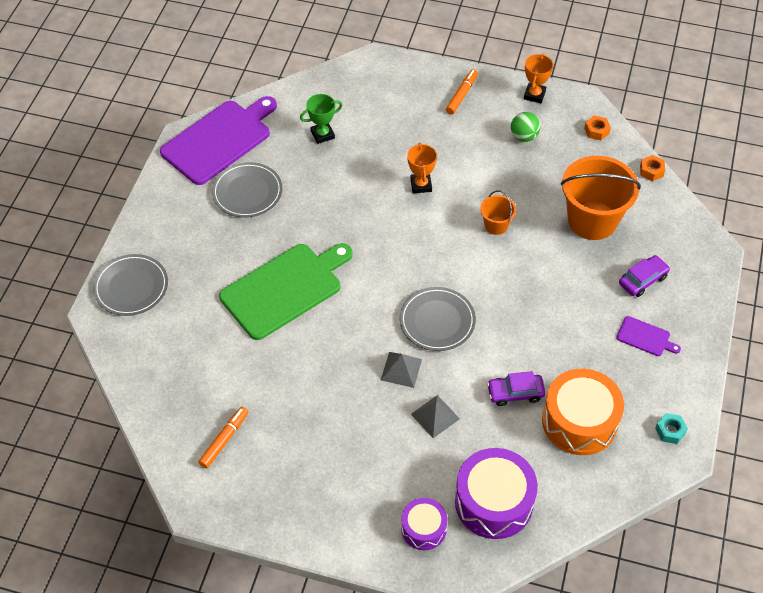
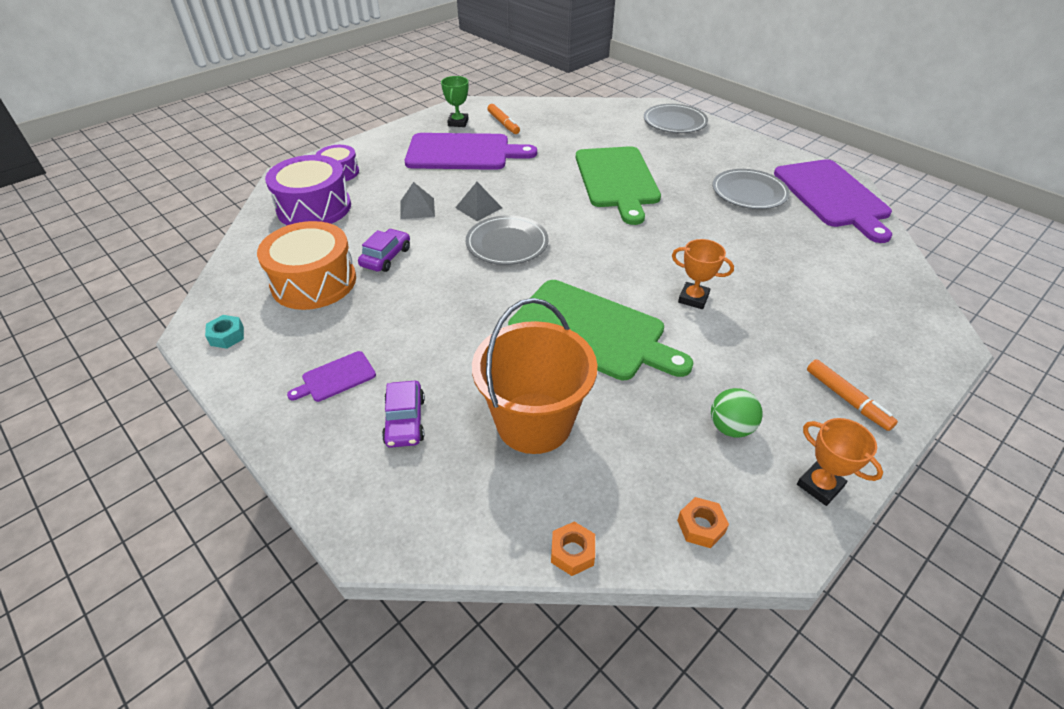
camera: 120 degrees right, 10 degrees down
(312, 440) = (463, 152): none -> purple cutting board
(322, 134) = (813, 257): green trophy -> green trophy (458, 122)
(496, 225) = (592, 331): orange bucket -> green cutting board

